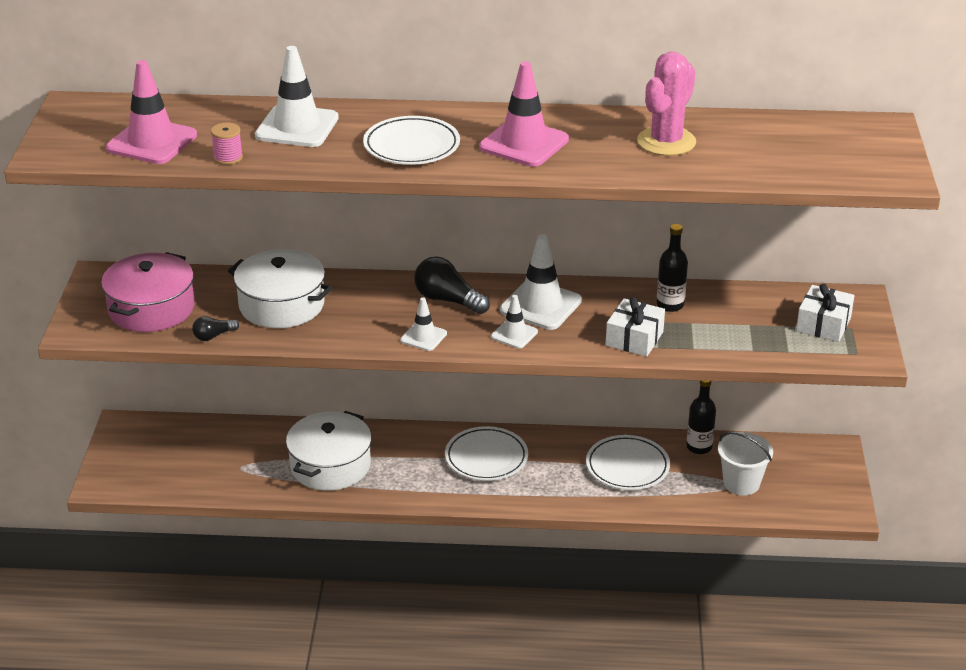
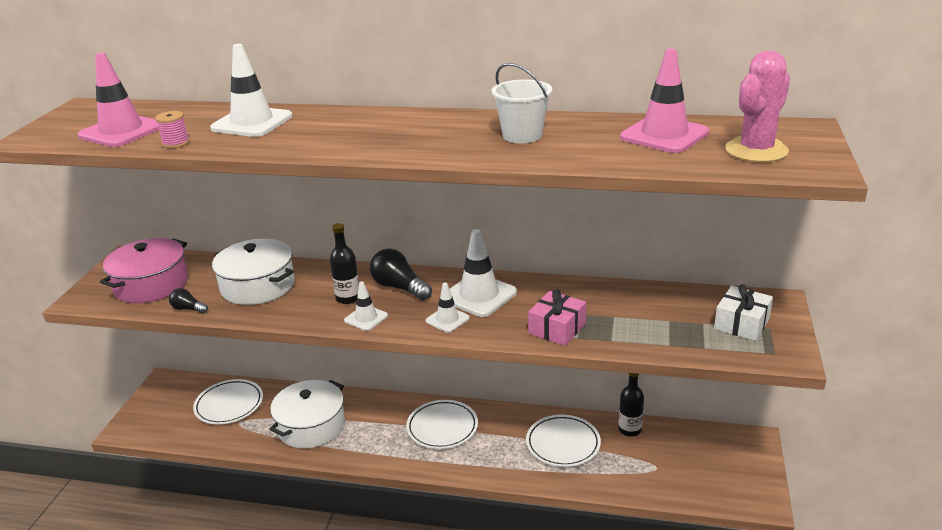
camera: 10 degrees right, 5 degrees down
(213, 336) = (188, 309): black light bulb -> black light bulb turned 45 degrees clockwise
(411, 146) = (343, 137): white plate -> white plate (229, 405)
(524, 143) = (447, 137): pink traffic cone -> pink traffic cone (664, 135)
(634, 339) = (557, 328): white gift -> pink gift
(666, 142) = (584, 137): pink cactus -> pink cactus (756, 150)
(670, 305) = (597, 300): black bottle -> black bottle (348, 298)
(741, 483) = (664, 467): white bucket -> white bucket (522, 135)

